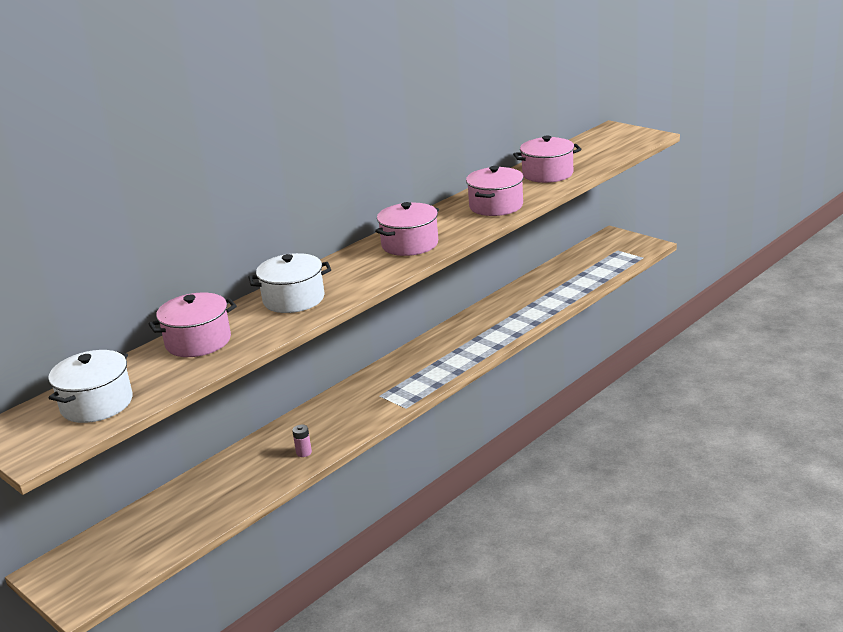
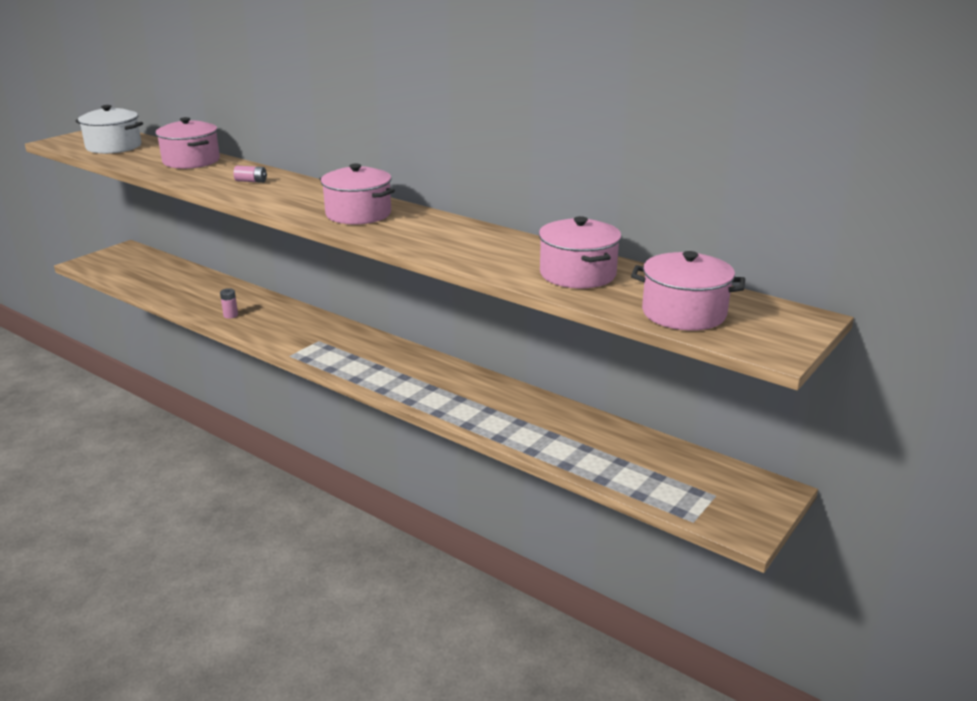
camera: 80 degrees right, 0 degrees up
(294, 299) = (251, 181): white pot -> pink battery
(496, 206) = (461, 248): pink pot -> pink pot (684, 313)

